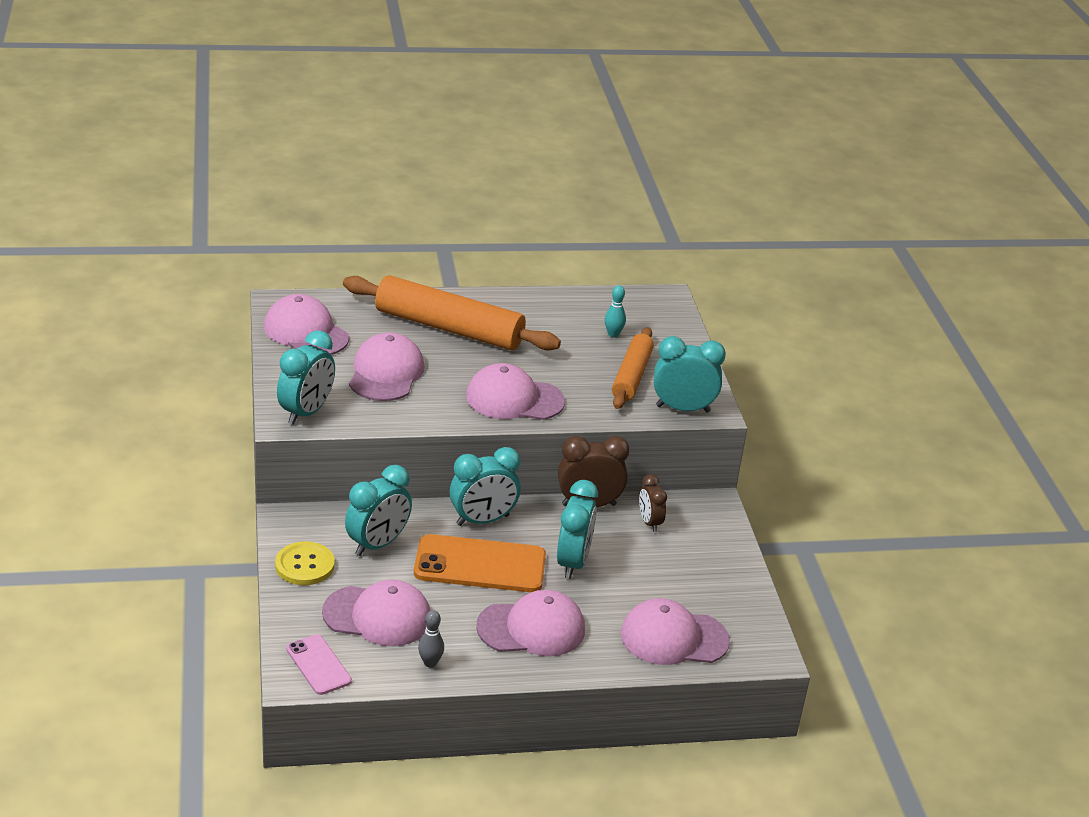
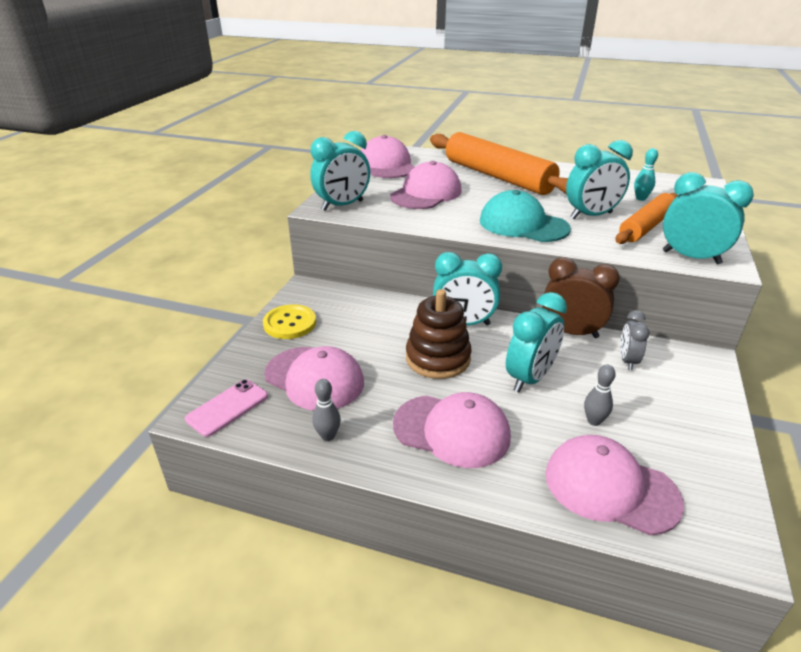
camera: 30 degrees right, 0 degrees up
(318, 665) = (227, 407): pink phone -> pink phone turned 45 degrees clockwise
(377, 544) = (361, 321): turquoise clock -> turquoise clock (591, 216)
(480, 565) = (438, 358): orange phone -> brown stacking toy
(514, 399) = (523, 224): pink cap -> turquoise cap
(642, 588) = (594, 421): none -> grey bowling pin
(649, 522) = (627, 360): brown clock -> grey clock

